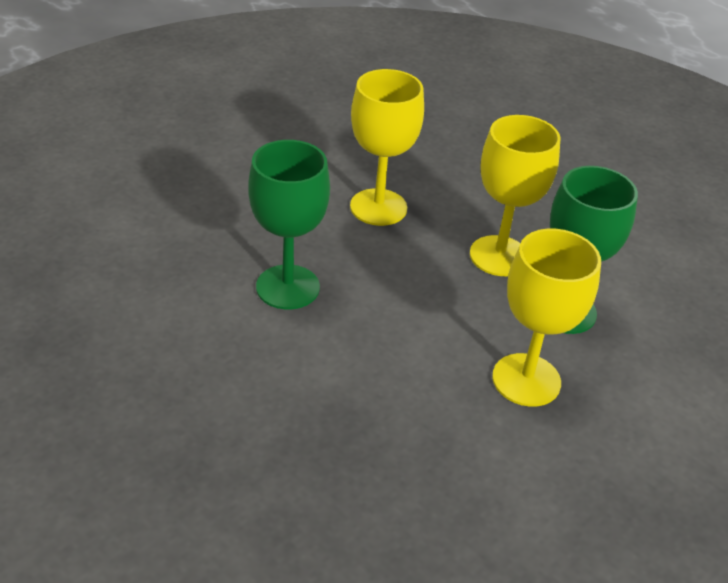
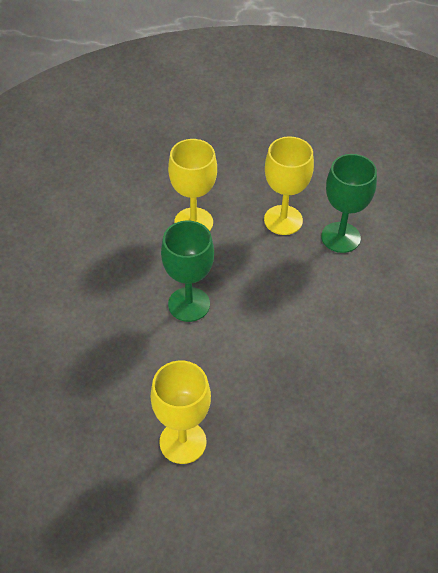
camera: 30 degrees left, 10 degrees up
(526, 380) = (352, 290): yellow goblet -> yellow goblet (183, 442)

